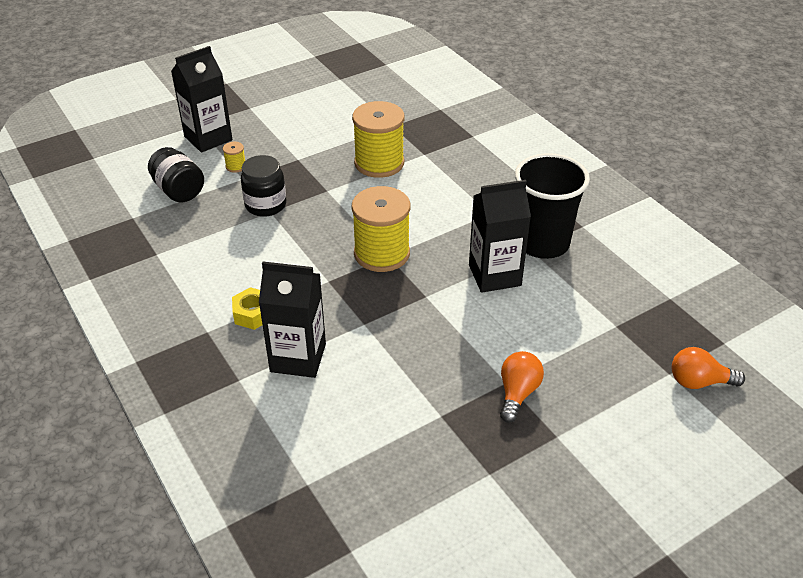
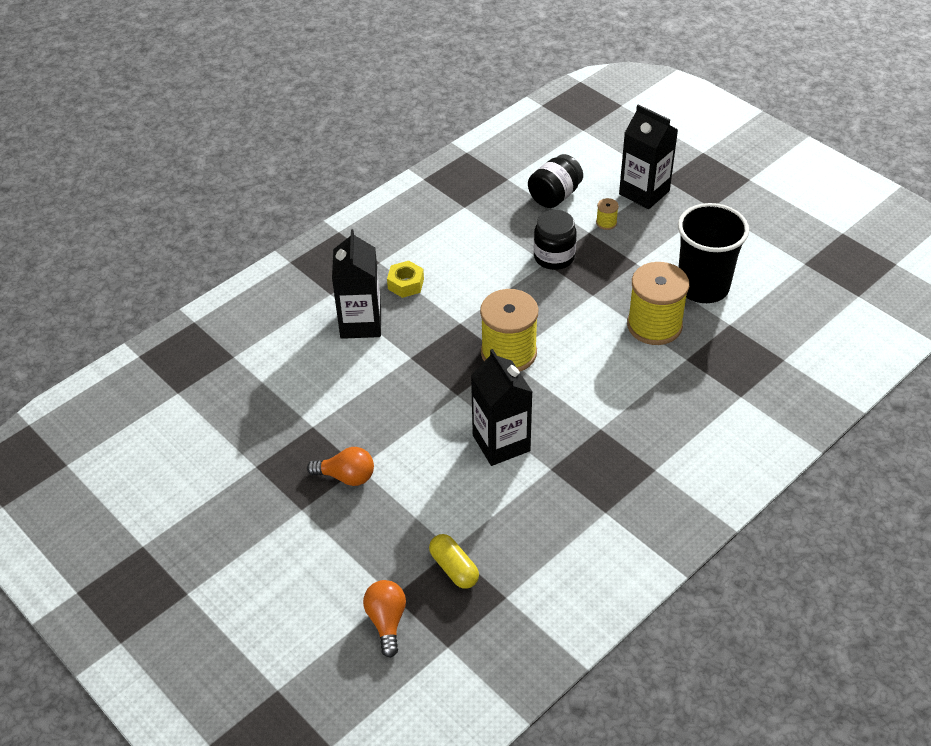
camera: 80 degrees right, 5 degrees up
(542, 243) = (563, 478): black cup -> black cup (703, 287)
(638, 327) = (454, 568): none -> yellow capsule

